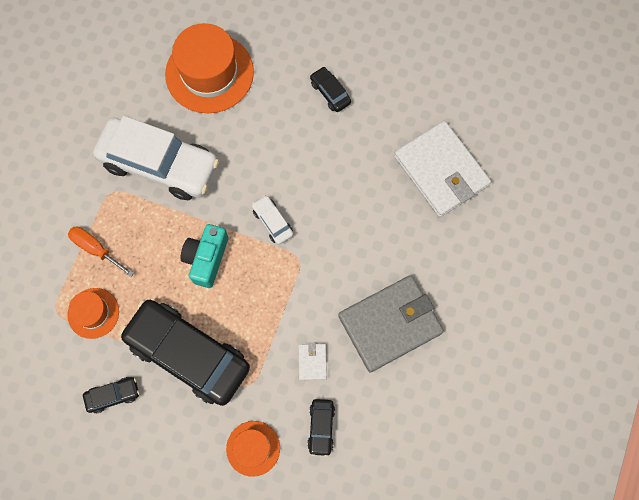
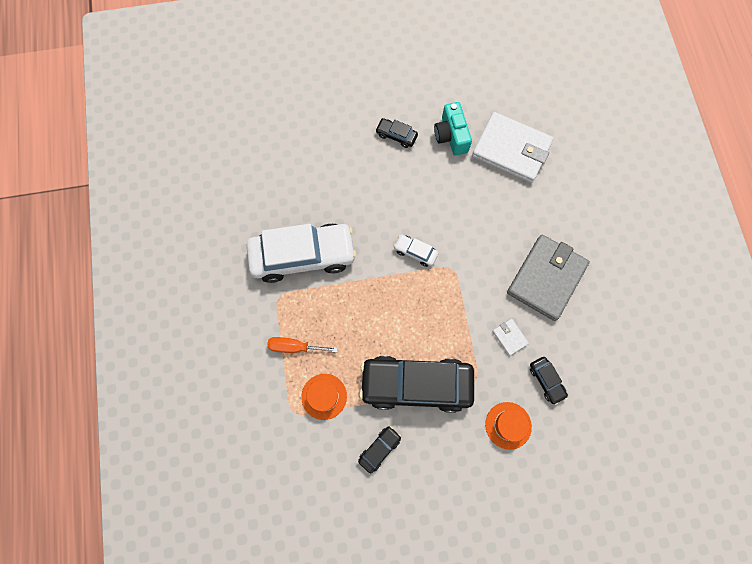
camera: 30 degrees left, 0 degrees up
(206, 259) = (384, 306): turquoise camera -> turquoise camera (451, 136)
(209, 73) = (297, 168): orange hat -> none

